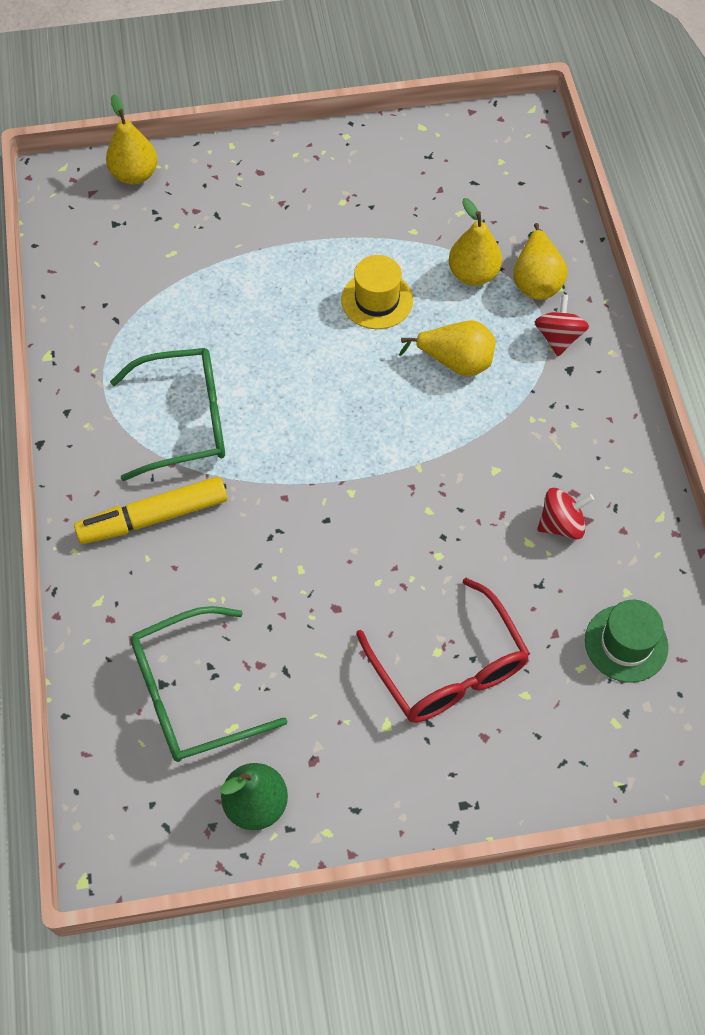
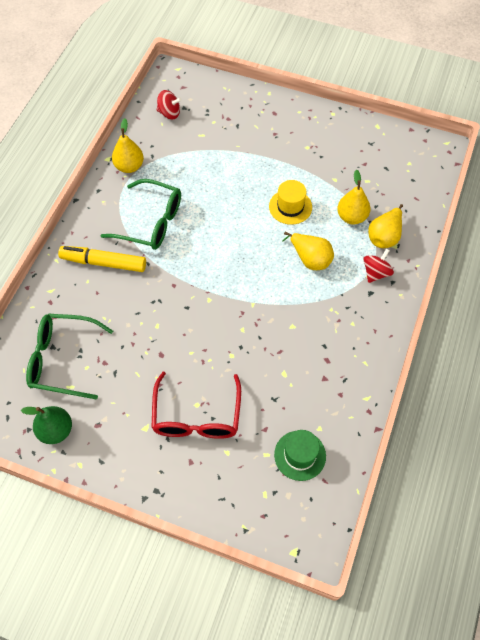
camera: 30 degrees right, 0 degrees up
(135, 175) = (210, 87): yellow pear -> yellow pear (129, 166)
(561, 524) = (308, 373): red spinning top -> red spinning top (169, 113)

